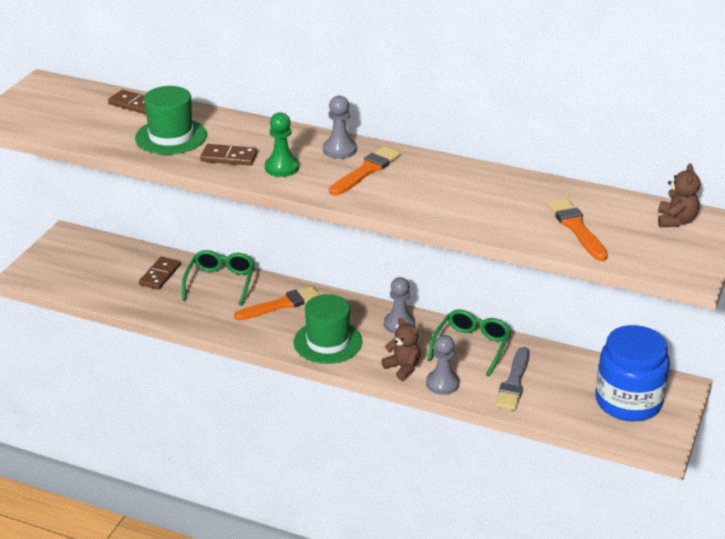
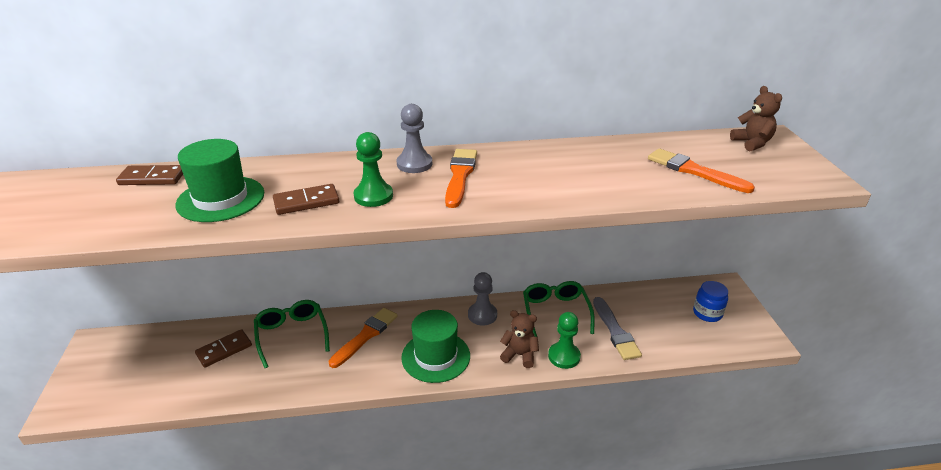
camera: 30 degrees left, 0 degrees up
(160, 275) = (224, 350): brown domino -> brown domino turned 60 degrees clockwise
(442, 383) = (564, 356): grey pawn -> green pawn
(628, 402) = (707, 313): blue jar -> blue jar, size x0.49

